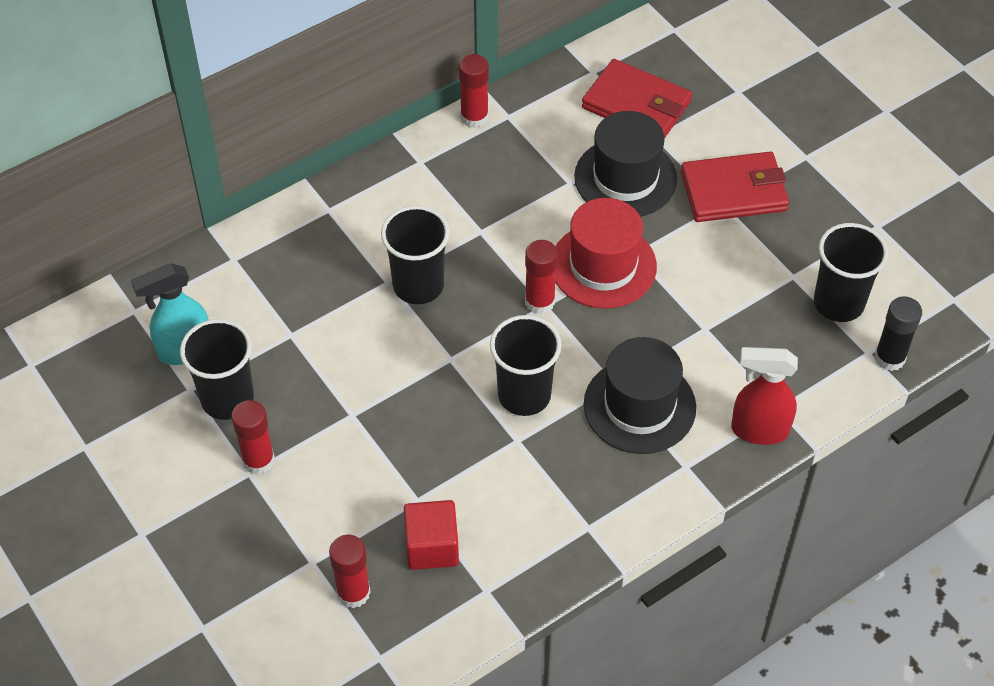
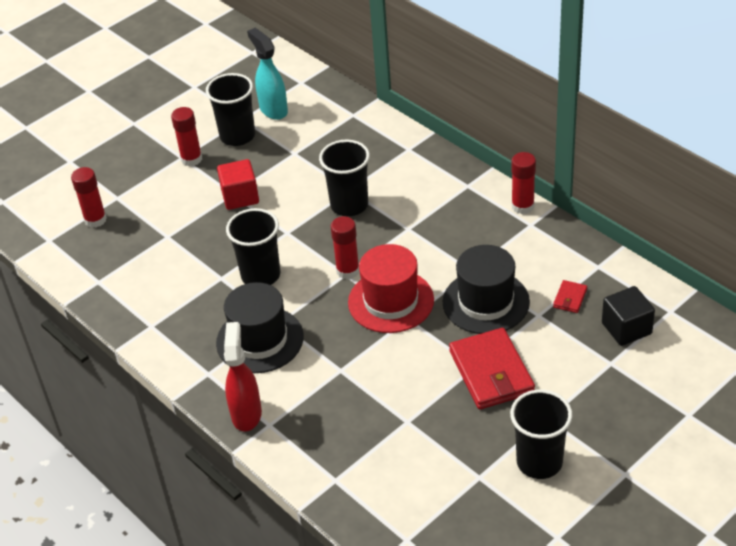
camera: 85 degrees right, 10 degrees down
(432, 547) = (131, 249): red cube -> red cube (240, 197)
(636, 105) = (570, 298): red wallet -> red wallet, size x0.44
(692, 69) = (626, 328): none -> black cube
(838, 303) = (384, 455): black cup -> black cup (539, 462)
(889, 358) = (332, 495): black glue stick -> none

